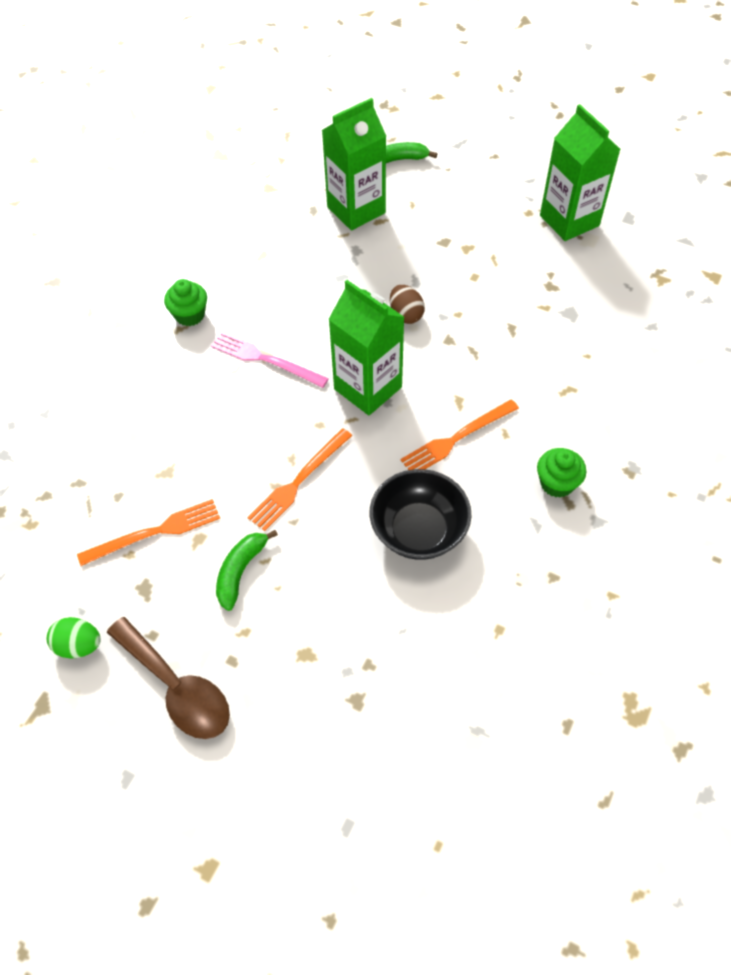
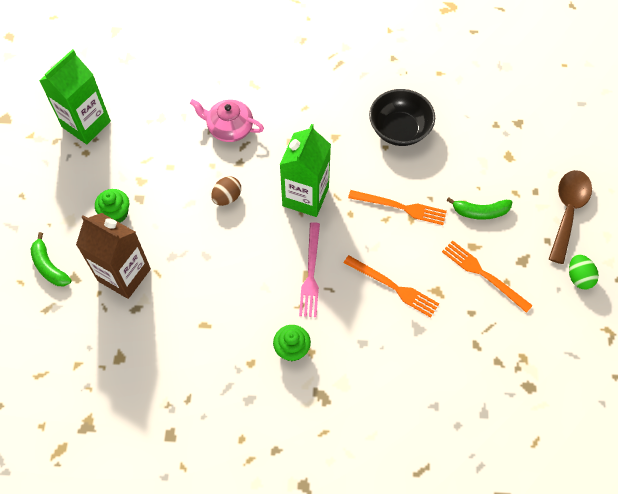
camera: 115 degrees left, 5 degrees up
(356, 210) = (124, 275): green carton -> brown carton
(457, 438) = (322, 132): orange fork -> orange fork (393, 287)
(506, 345) = (229, 128): none -> pink teapot
(557, 483) = (329, 72): green cupcake -> green cupcake (116, 213)

